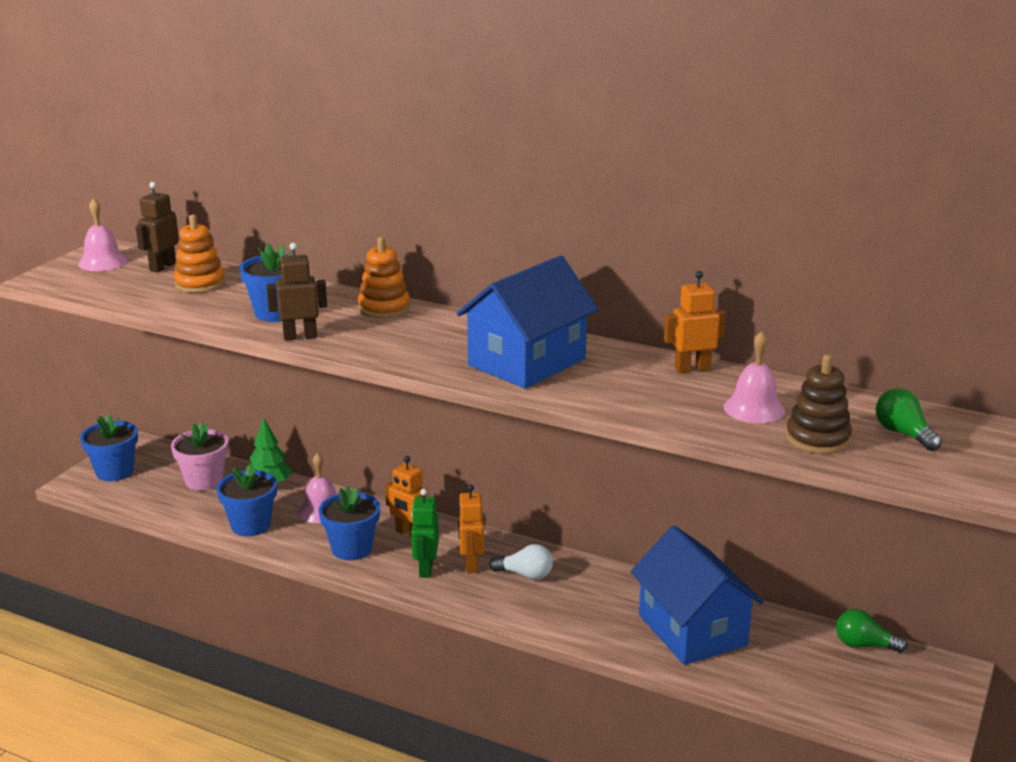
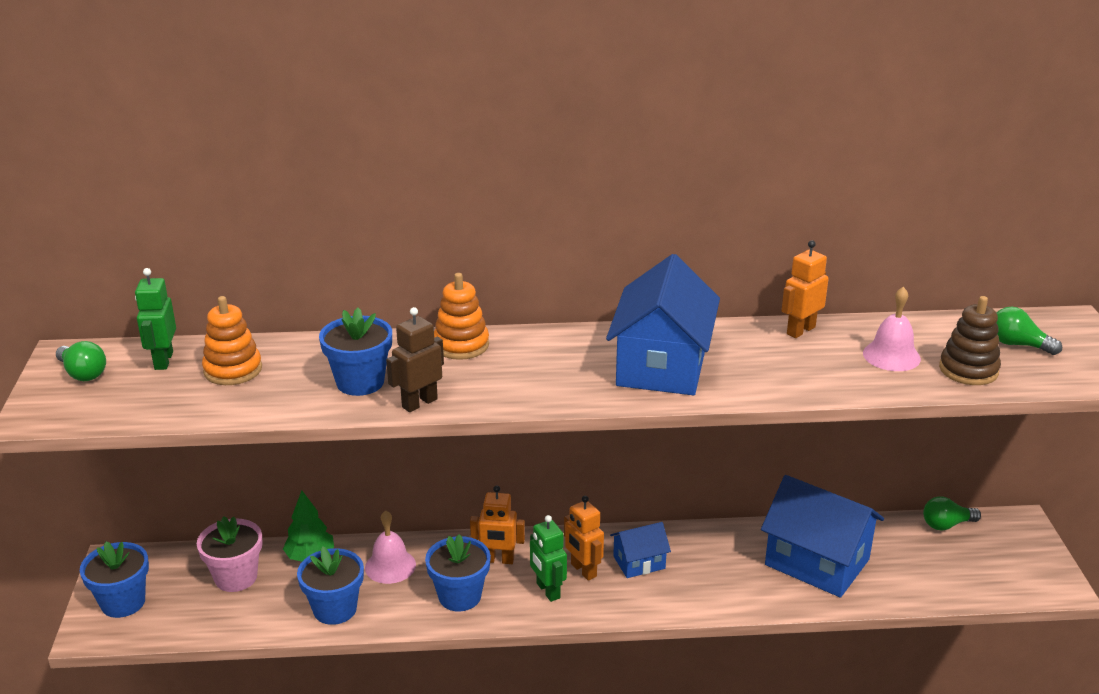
camera: 30 degrees left, 5 degrees up
(102, 262) = (83, 373): pink bell -> green light bulb
(162, 267) = (163, 361): brown robot -> green robot
(525, 575) = (639, 562): white light bulb -> blue house

